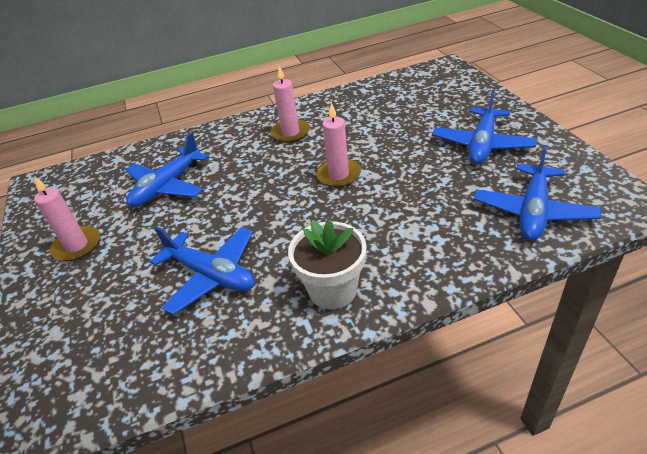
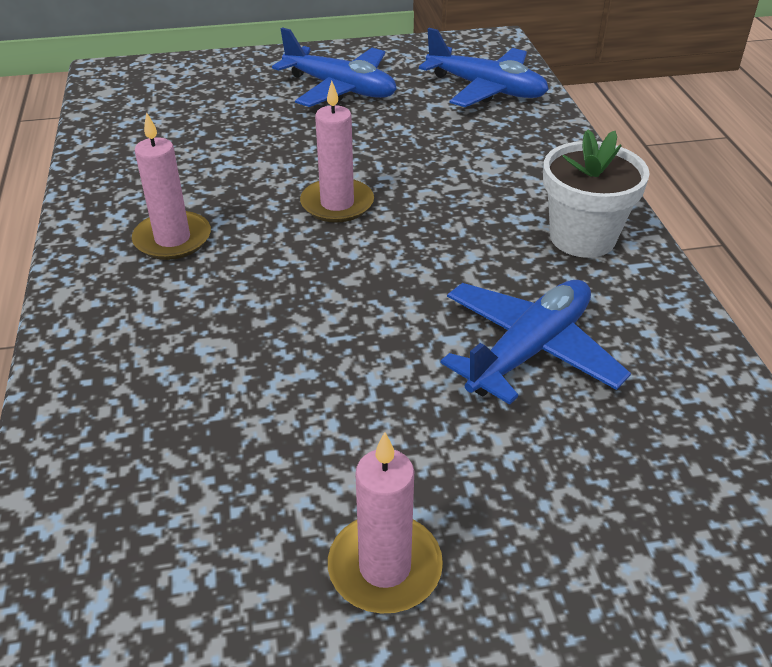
camera: 85 degrees left, 0 degrees up
(167, 186) = (242, 415): blue plane -> none

